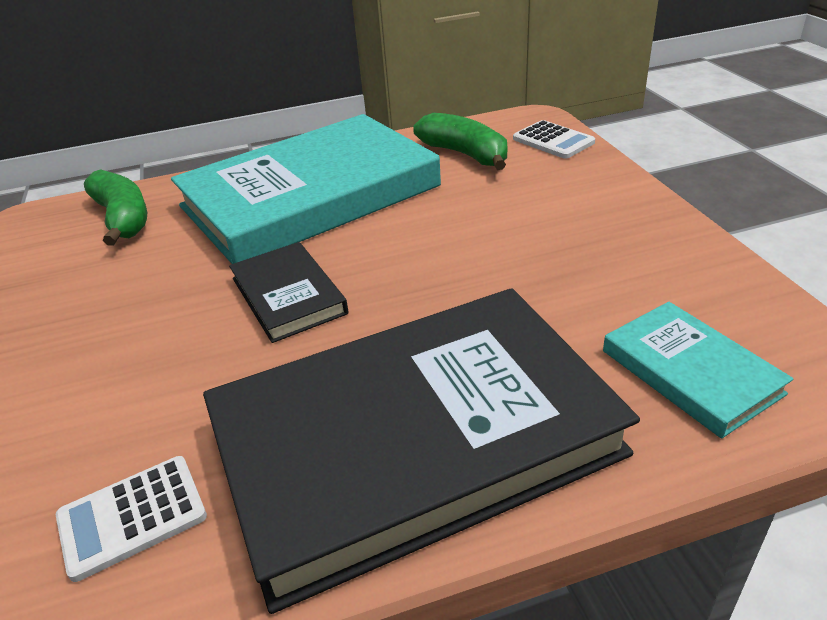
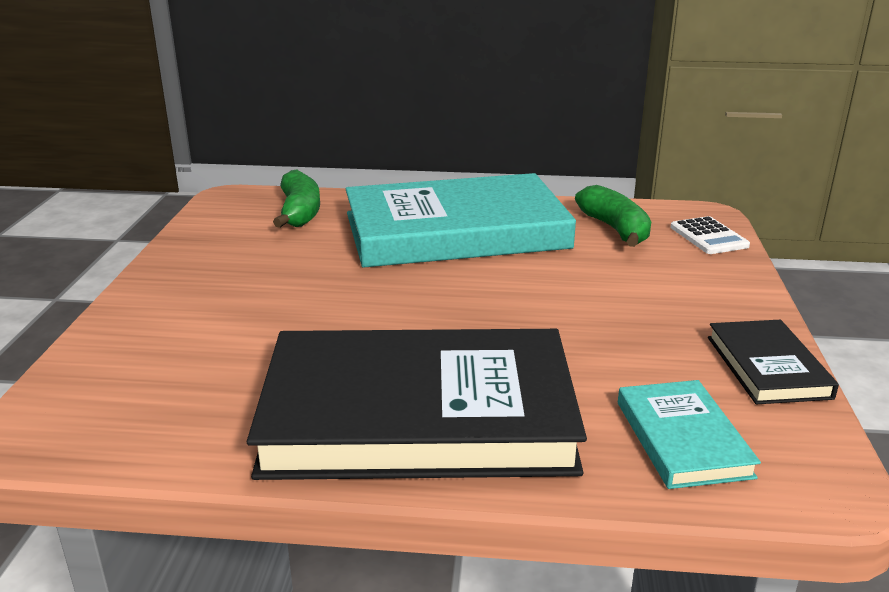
camera: 20 degrees right, 10 degrees down
(132, 517) = (198, 400): white calculator -> none
(288, 295) = (390, 297): black book -> black book (767, 367)

